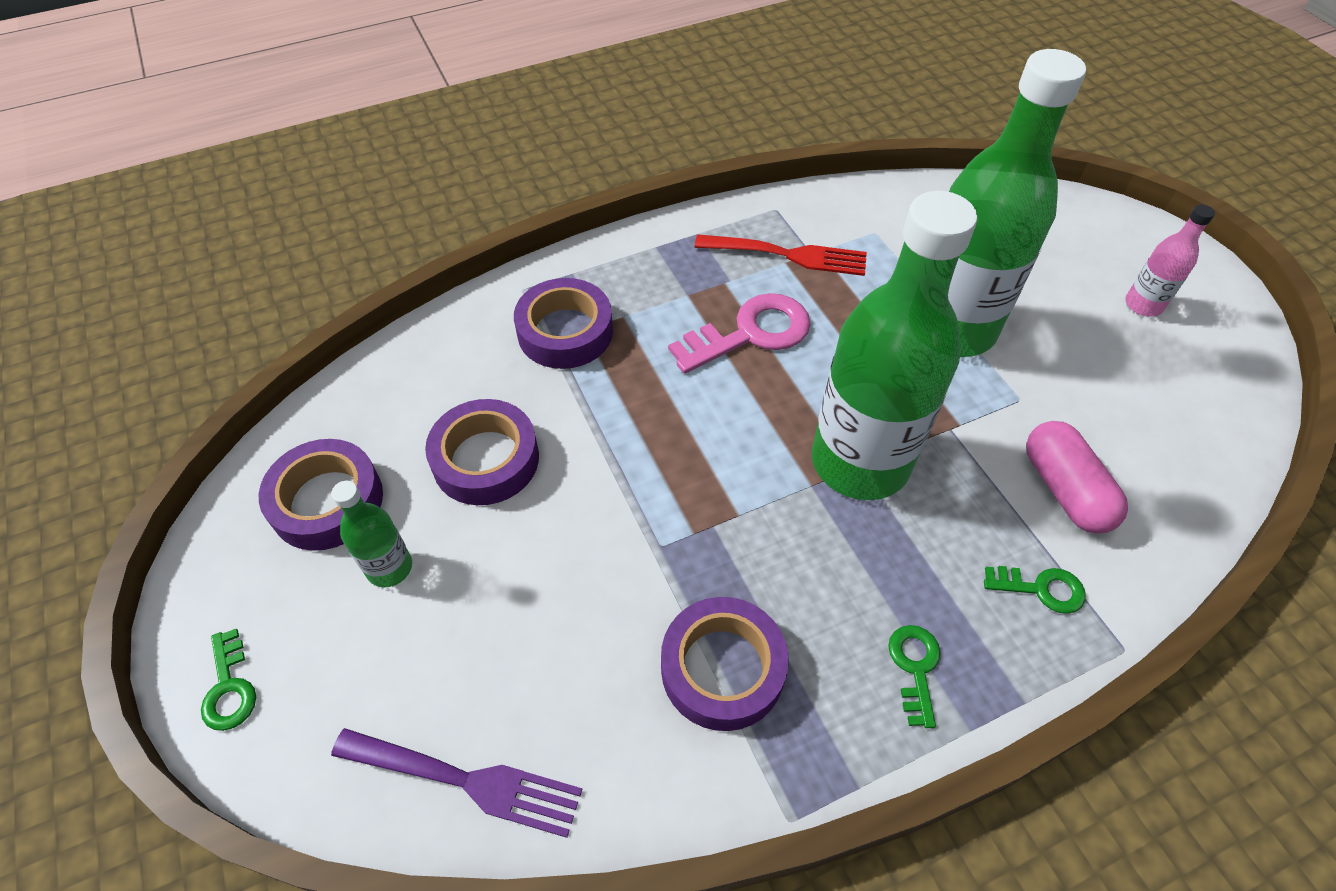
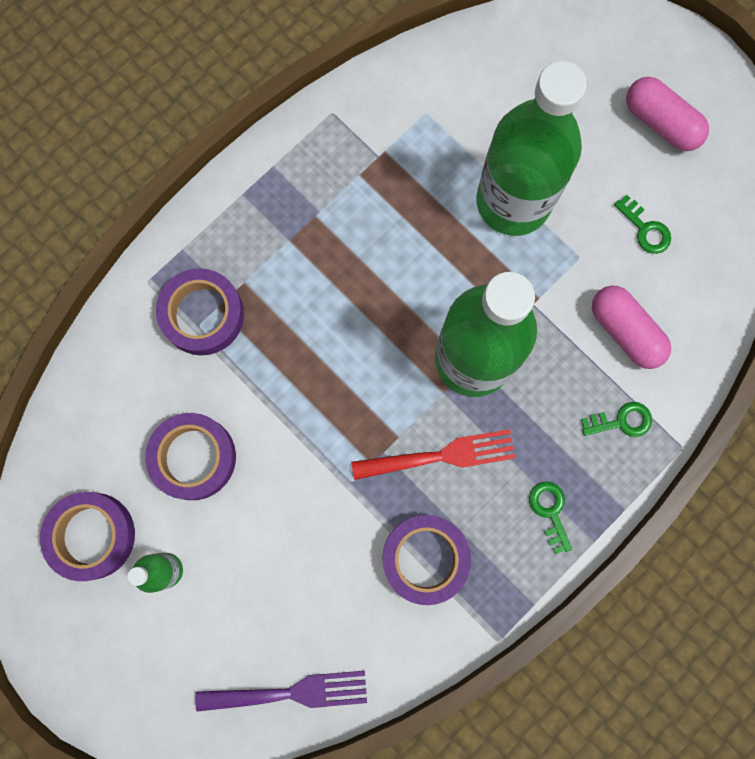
camera: 20 degrees left, 25 degrees up
(229, 688) = (103, 694): green key -> green key (645, 229)
(751, 333) = (354, 263): pink key -> none
(788, 255) = (359, 165): red fork -> red fork (440, 456)
(1143, 305) = (660, 123): pink bottle -> pink capsule

